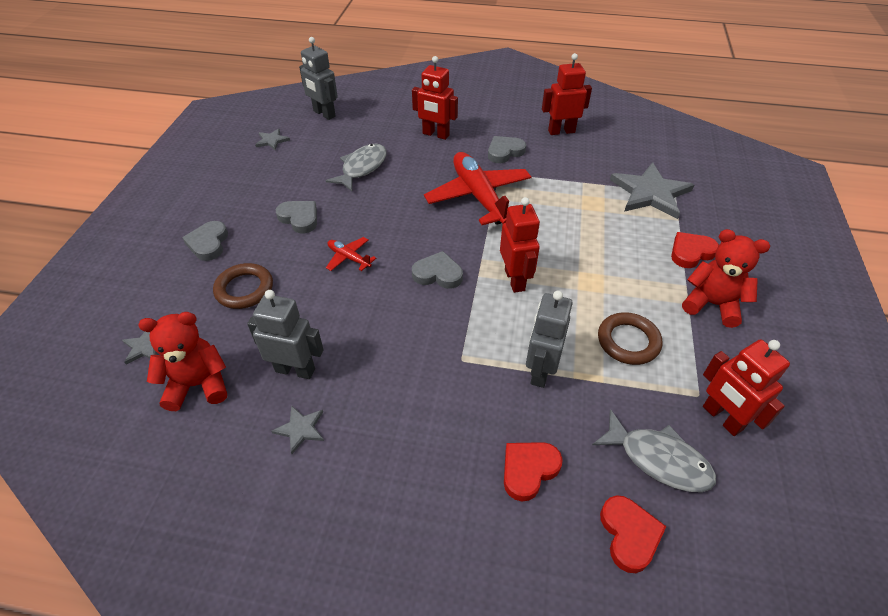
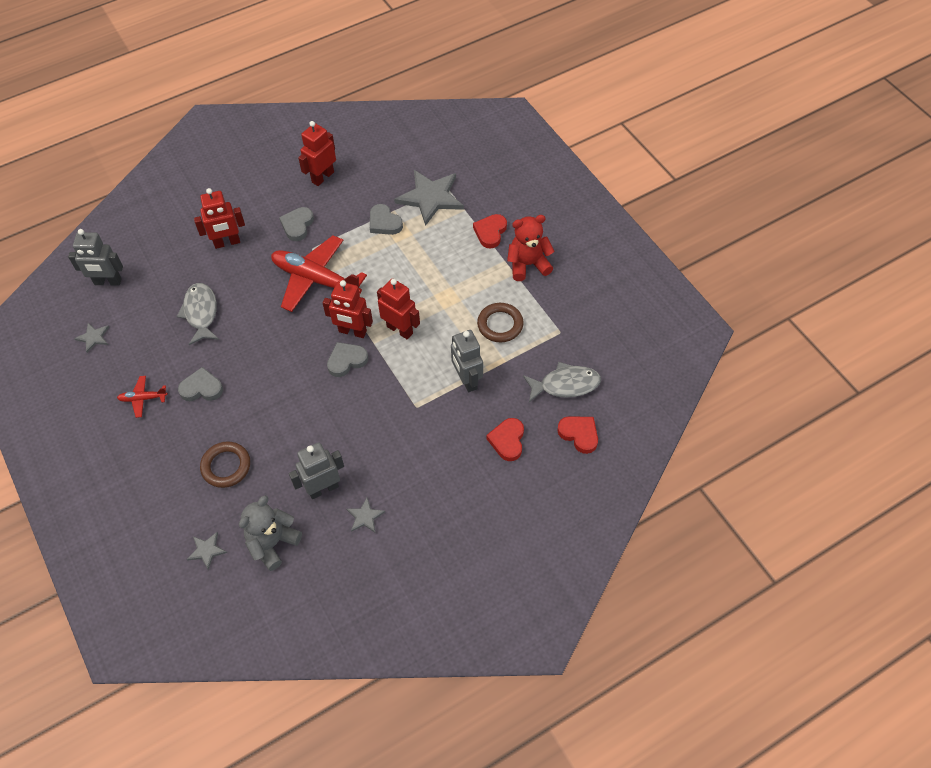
camera: 40 degrees left, 10 degrees up
(198, 385) = (272, 543): red teddy bear -> grey teddy bear
(208, 243) = (156, 455): grey heart -> grey heart (384, 222)
(349, 258) = (273, 392): red plane -> red plane (143, 398)
(722, 418) = (580, 337): red robot -> red robot (352, 332)

